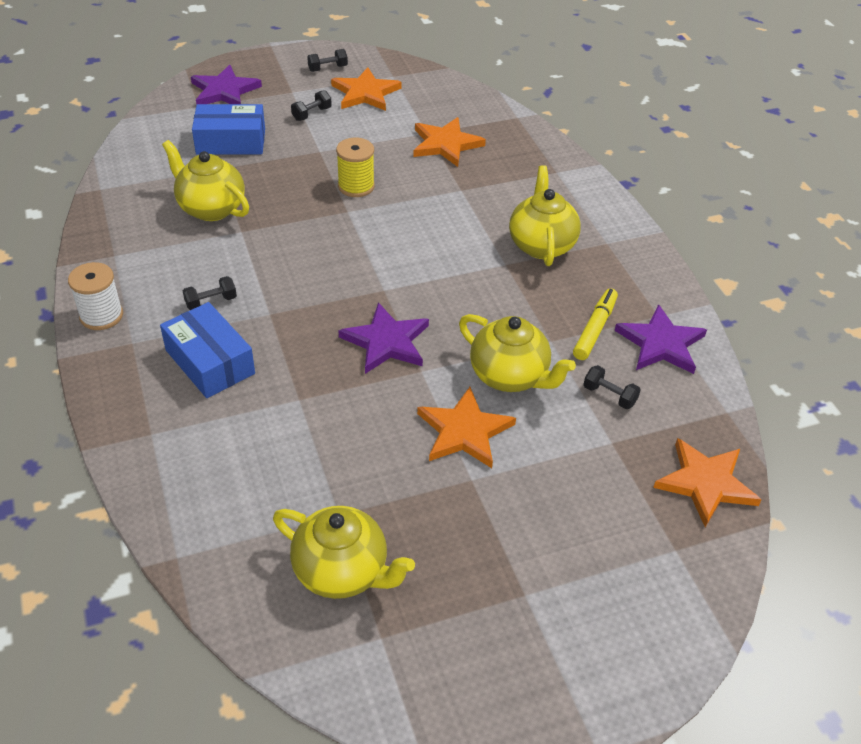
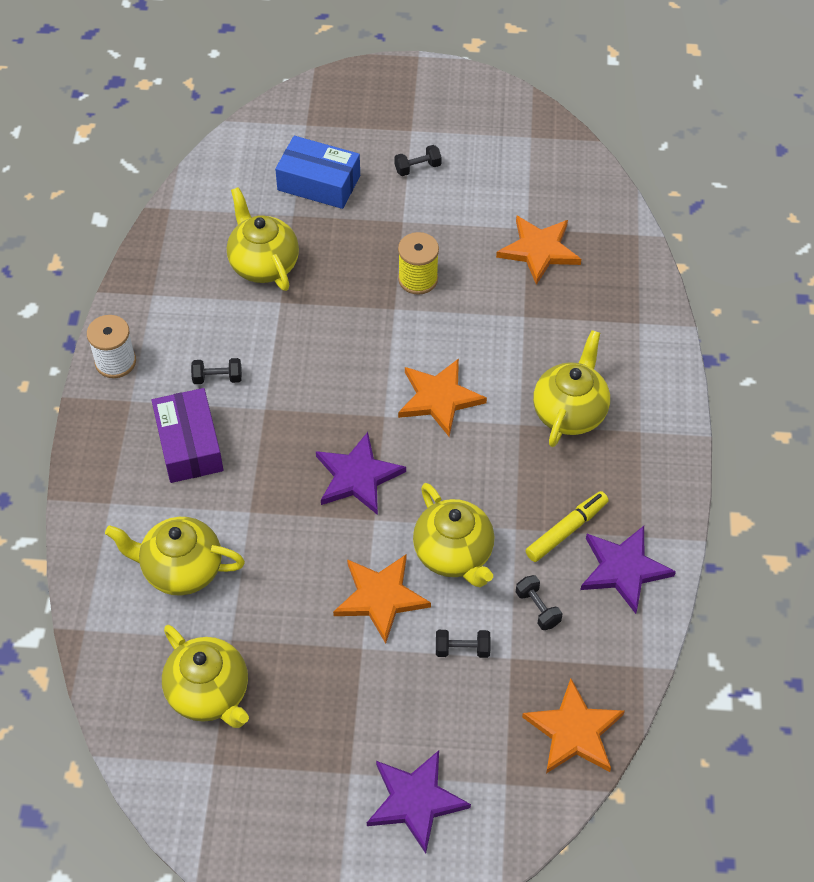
camera: 25 degrees right, 10 degrees up
(210, 362) = (189, 445): blue box -> purple box
(224, 91) = (341, 110): purple star -> purple star (415, 801)
(254, 469) = (181, 569): none -> yellow teapot
(328, 68) = (464, 107): black dumbbell -> black dumbbell (462, 649)
(365, 93) = (488, 154): orange star -> orange star (439, 398)

